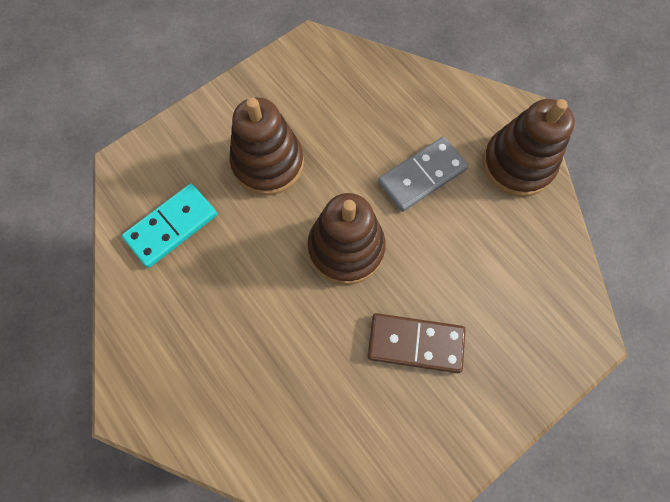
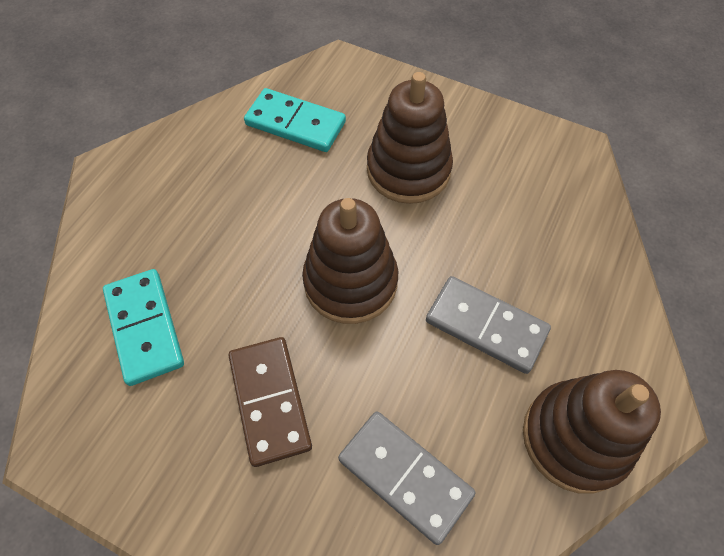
camera: 65 degrees right, 10 degrees down
(312, 419) = (144, 328): none -> turquoise domino
(503, 276) = (405, 476): none -> grey domino

